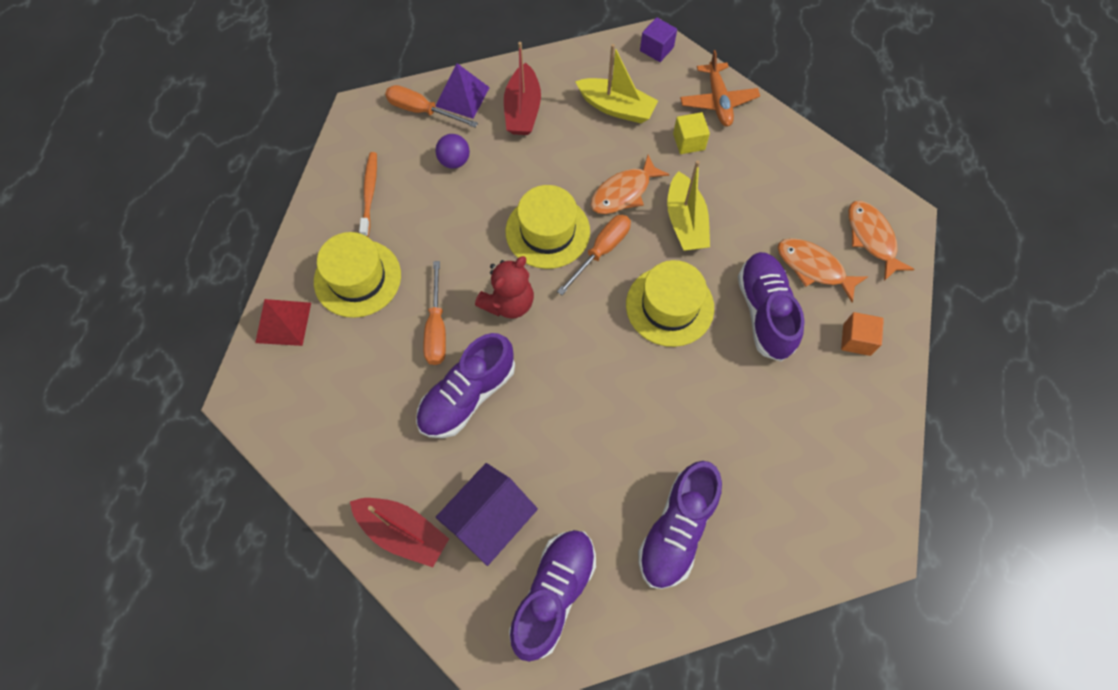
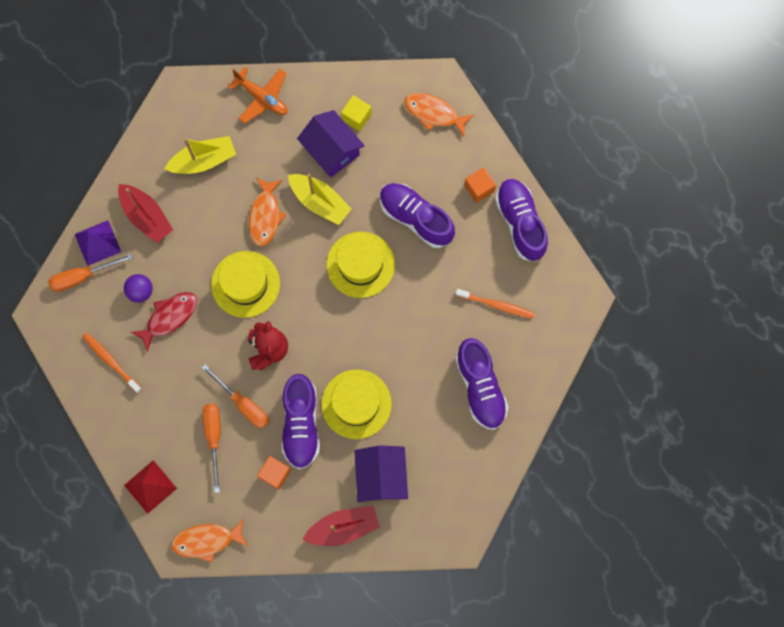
camera: 45 degrees left, 10 degrees up
(357, 278) = (164, 419): yellow hat -> yellow hat (356, 404)
(397, 417) = (275, 473): none -> orange cube
(454, 201) = (169, 317): none -> red fish
(553, 594) = (450, 480): purple shoe -> purple shoe (520, 223)
(601, 251) = (289, 267): orange screwdriver -> orange screwdriver (214, 437)
(656, 49) = (187, 93): purple cube -> none
(689, 141) = (271, 144): yellow cube -> yellow cube (356, 117)
(739, 190) = (332, 150): none -> purple house
(772, 465) = (496, 305): none -> orange toothbrush
(813, 268) = (418, 164): orange fish -> orange fish (207, 540)

